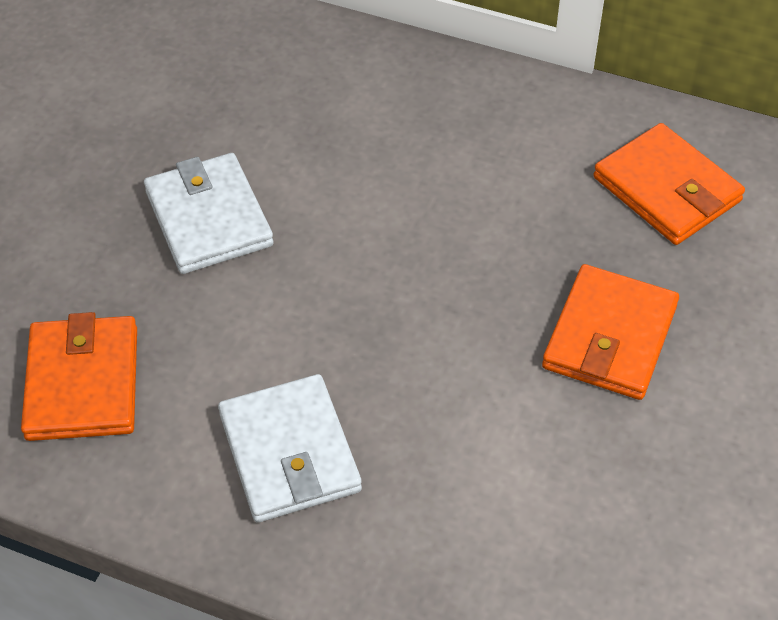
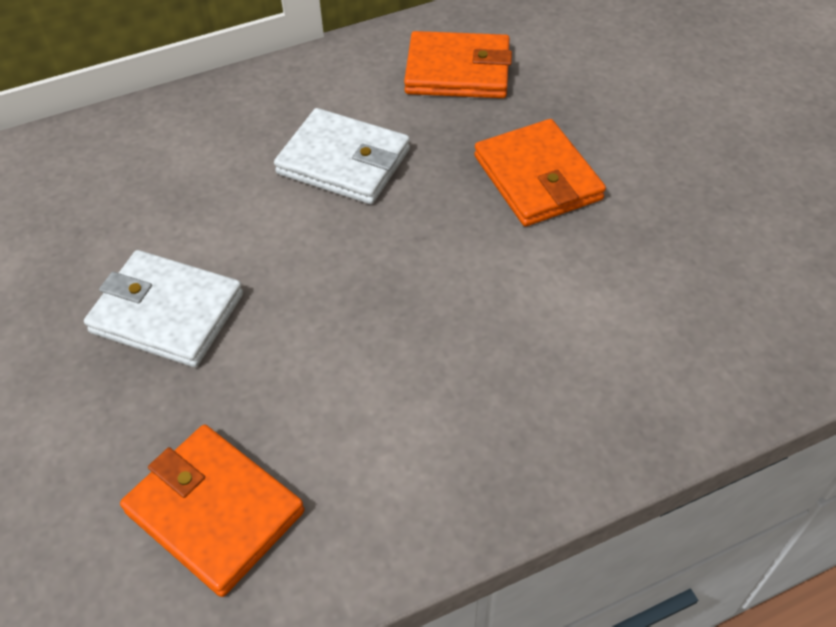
camera: 45 degrees left, 0 degrees up
(289, 453) = (437, 419): white wallet -> white wallet (343, 161)

